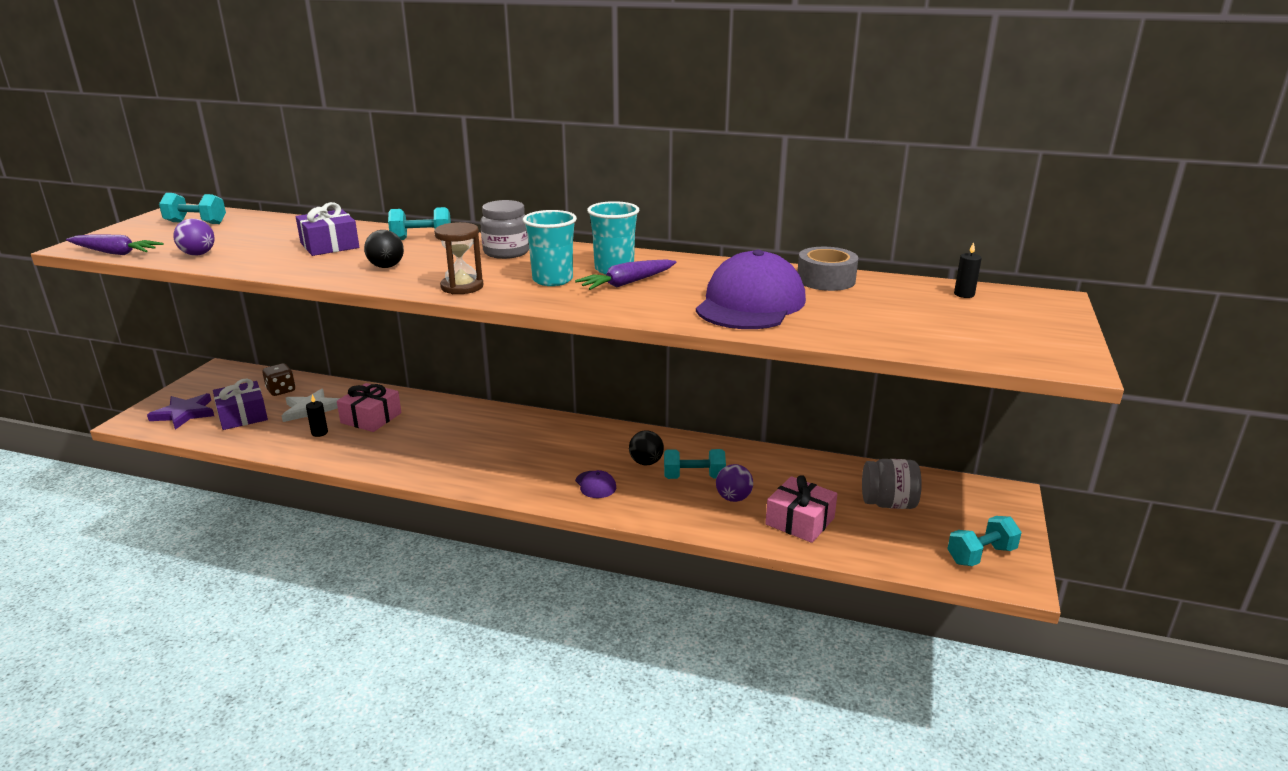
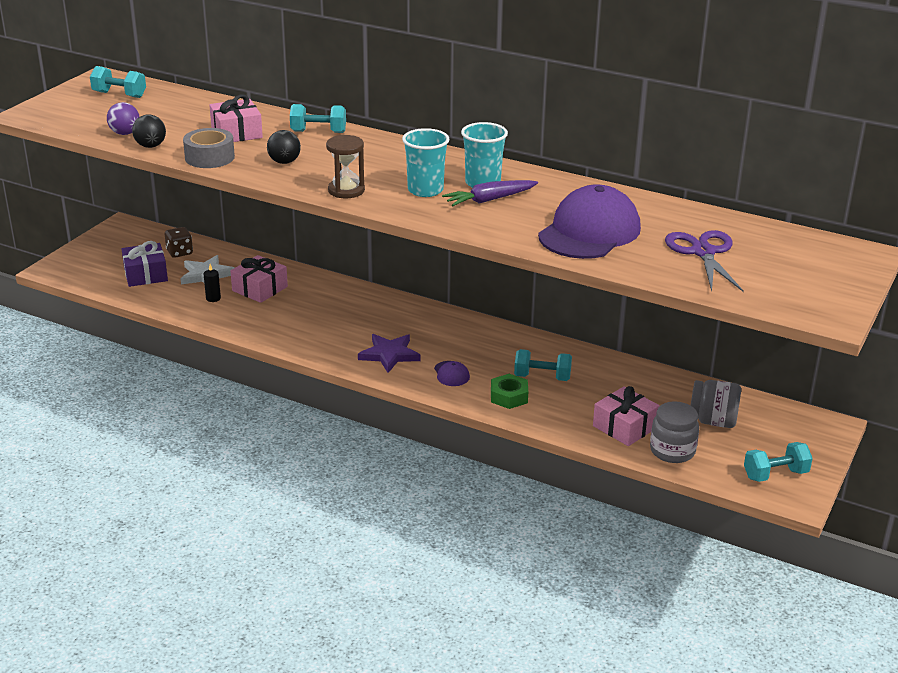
camera: 10 degrees right, 5 degrees up
(115, 253) = (55, 125): purple carrot -> none
(184, 413) = (94, 267): purple star -> purple star (389, 355)
(329, 245) = (236, 132): purple gift -> pink gift
(506, 252) = (391, 155): grey jar -> grey jar (672, 451)
(646, 462) = (502, 358): black ball -> black ball (150, 146)
(664, 502) = (509, 396): none -> green nut
(733, 498) = (572, 400): purple ball -> none
(826, 280) = (669, 213): grey tape -> grey tape (209, 157)
(884, 312) = (703, 252): none -> purple scissors
(964, 294) = (787, 240): black candle -> none

